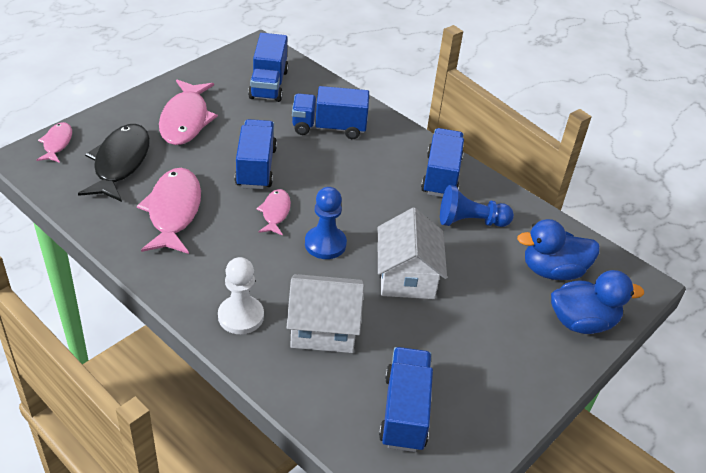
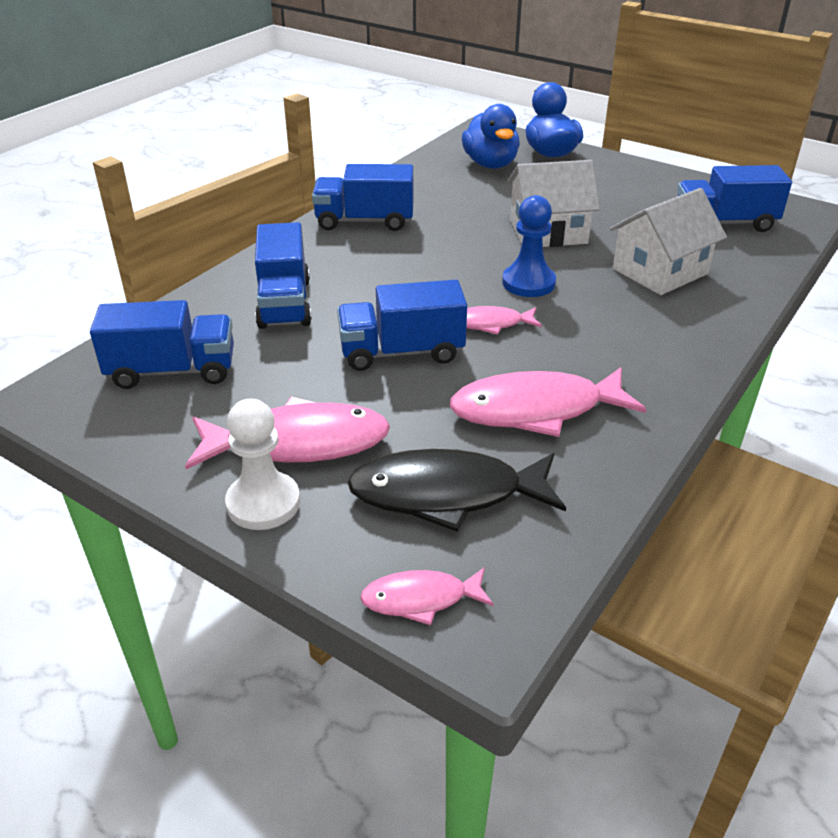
camera: 95 degrees left, 5 degrees down
(241, 316) = (685, 324): white pawn -> white pawn (263, 503)
(323, 328) = (660, 271): white house -> white house turned 60 degrees clockwise
(470, 221) = (439, 203): blue pawn -> none

